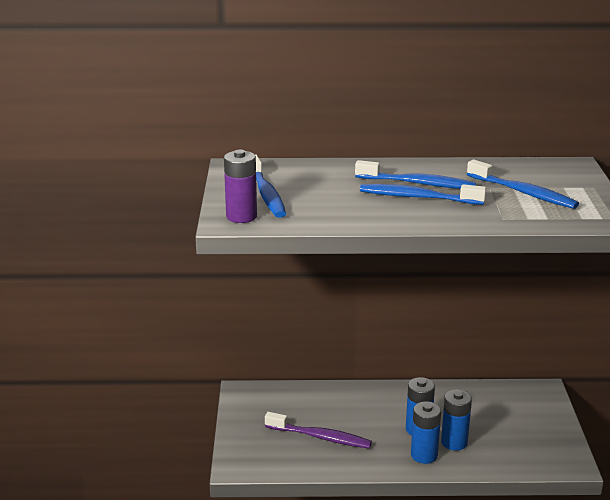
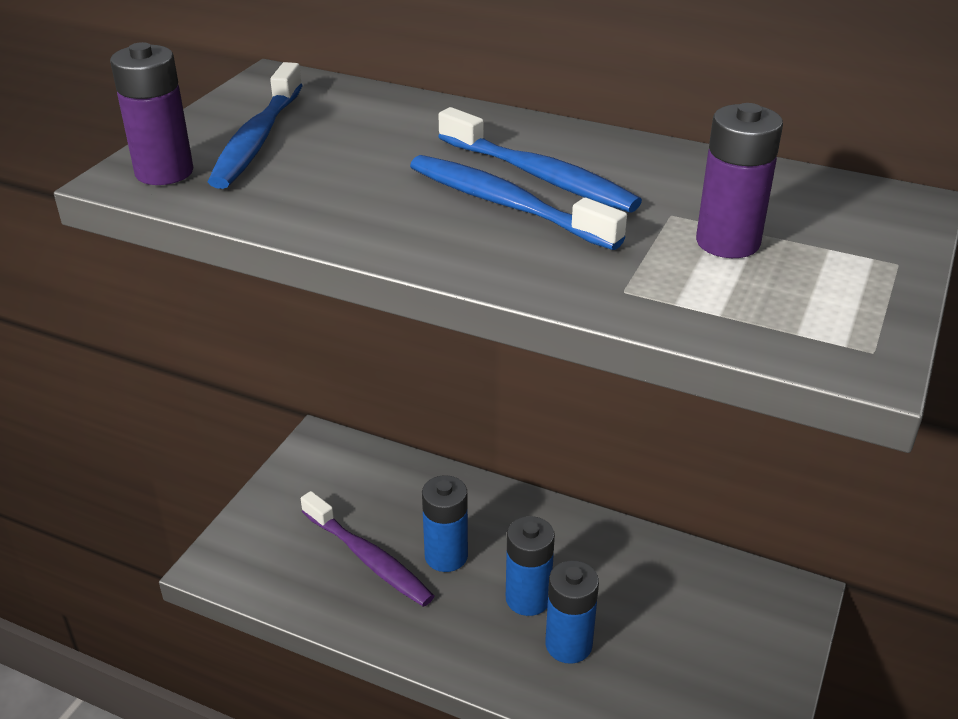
camera: 25 degrees right, 10 degrees up
(424, 455) = (502, 651): blue battery -> blue battery (446, 556)
(523, 193) = (727, 242): blue toothbrush -> purple battery

